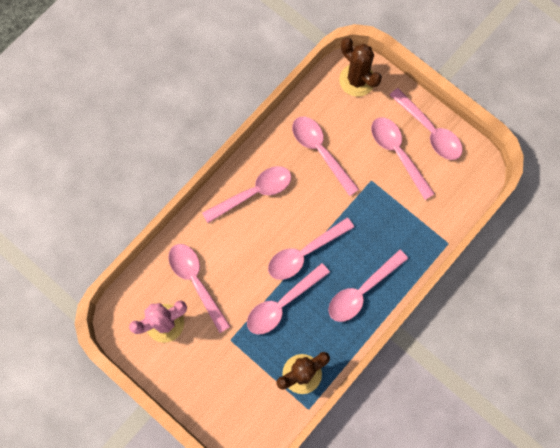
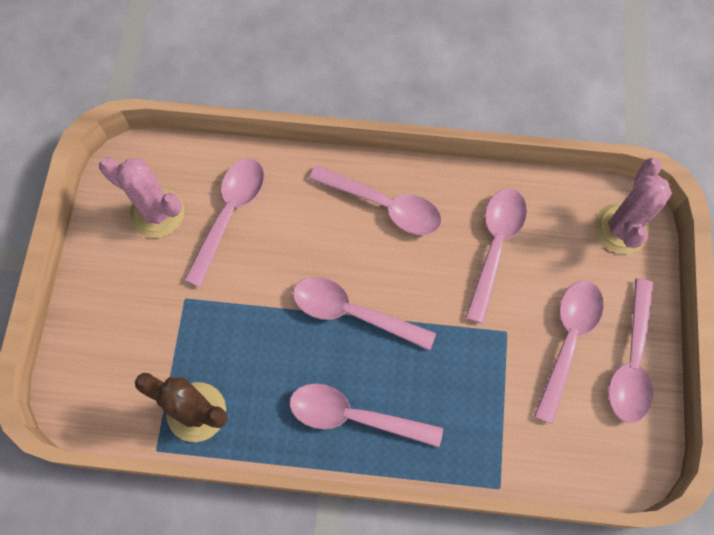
camera: 55 degrees right, 5 degrees down
(282, 304) = (270, 329): pink spoon -> none
(357, 80) = (621, 228): brown cactus -> pink cactus

